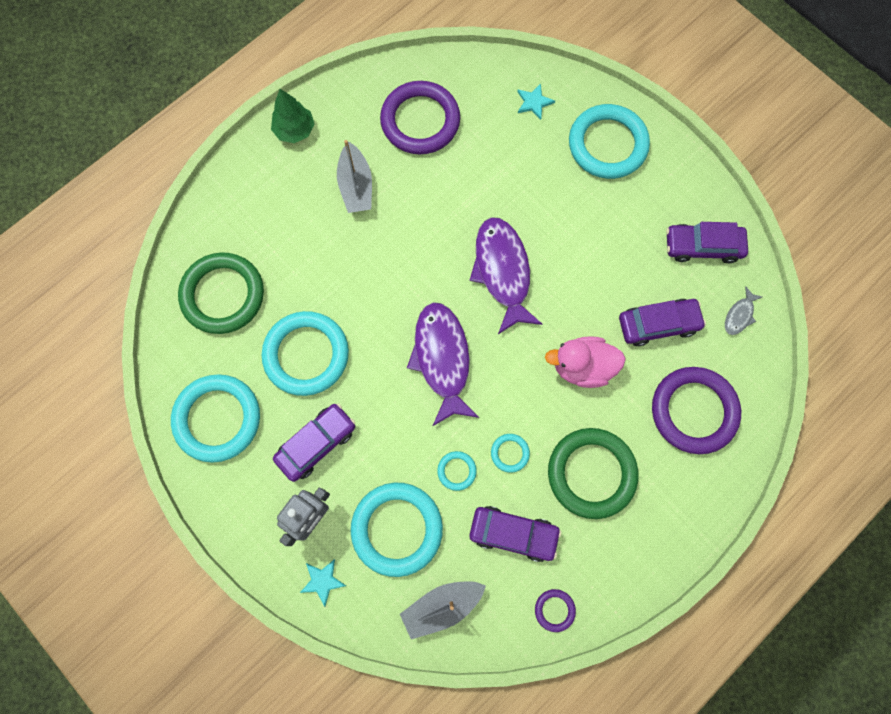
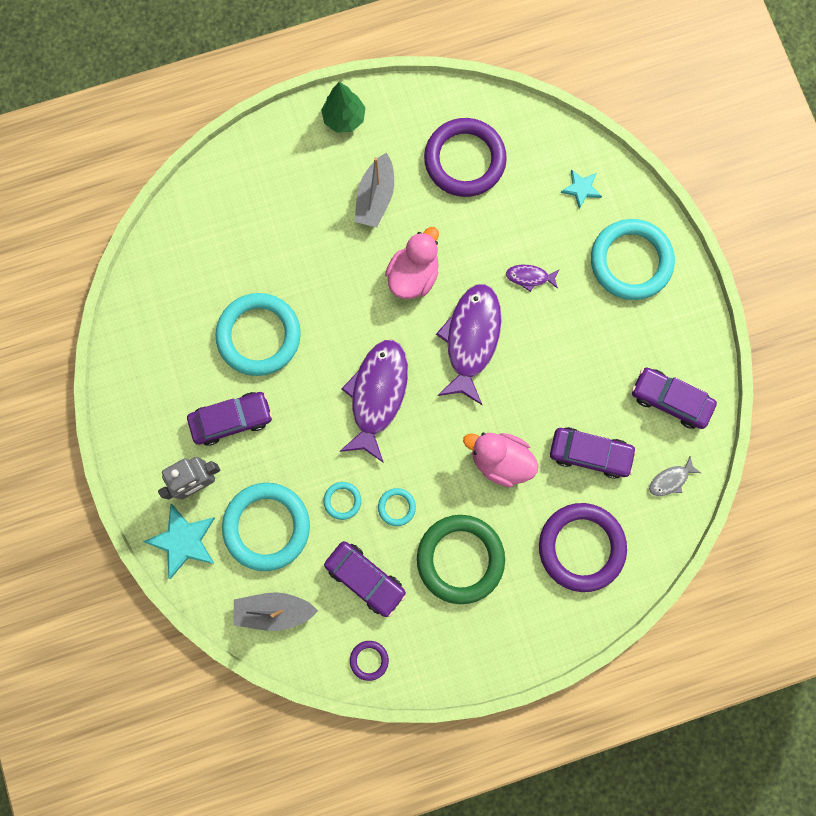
camera: 25 degrees right, 5 degrees up
(217, 419) = (157, 358): turquoise ring -> none
(223, 295) = (210, 247): green ring -> none
(322, 581) = (183, 541): turquoise star -> turquoise star, size x1.70
(423, 239) = (413, 275): none -> pink duck
(527, 195) = (529, 277): none -> purple fish

